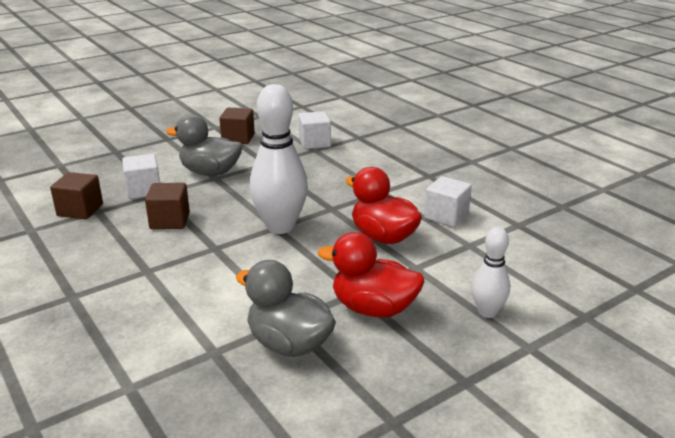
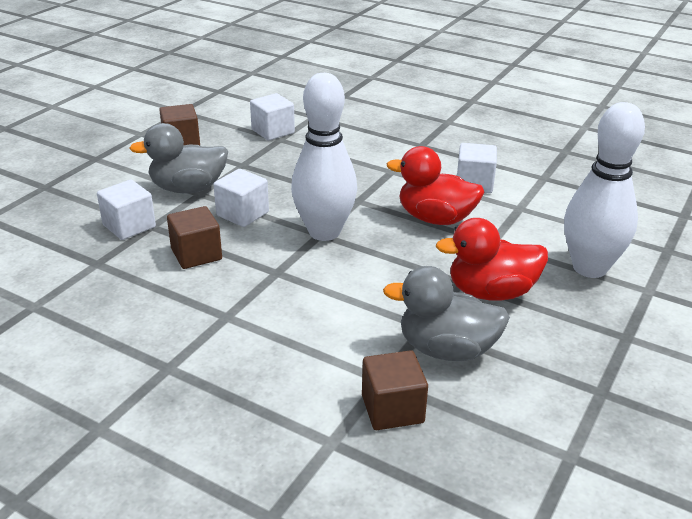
camera: 25 degrees left, 5 degrees up
(80, 210) = (73, 267): brown cube -> brown cube (392, 409)
(231, 199) = (242, 214): none -> white cube
(487, 312) = (589, 268): white bowling pin -> white bowling pin, size x1.83

